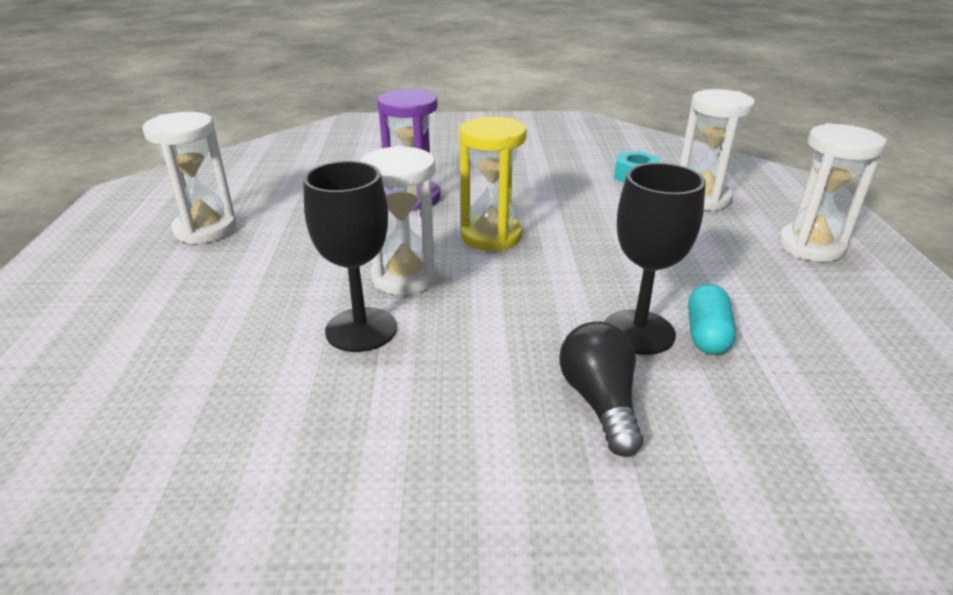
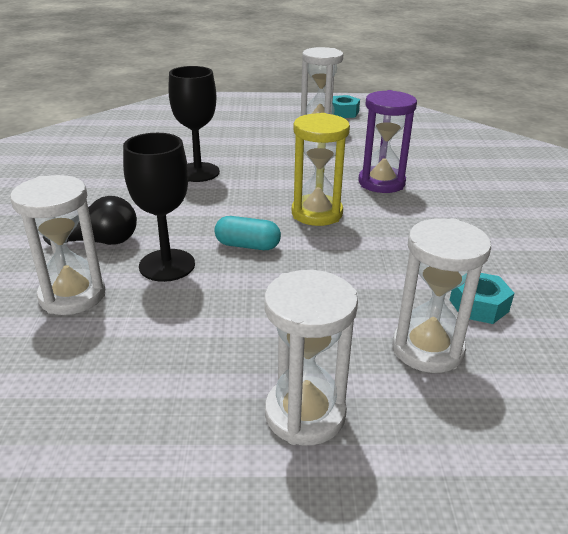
camera: 90 degrees right, 0 degrees up
(166, 211) = (343, 113): none -> turquoise nut
(405, 277) = (256, 183): white hourglass -> white hourglass (72, 296)
(706, 334) = (154, 297): turquoise capsule -> turquoise capsule (247, 245)

